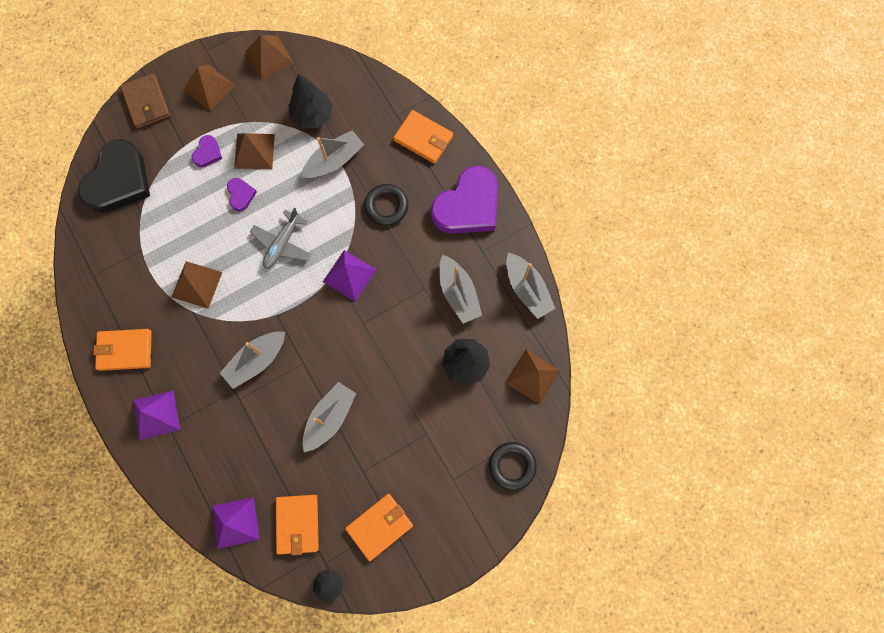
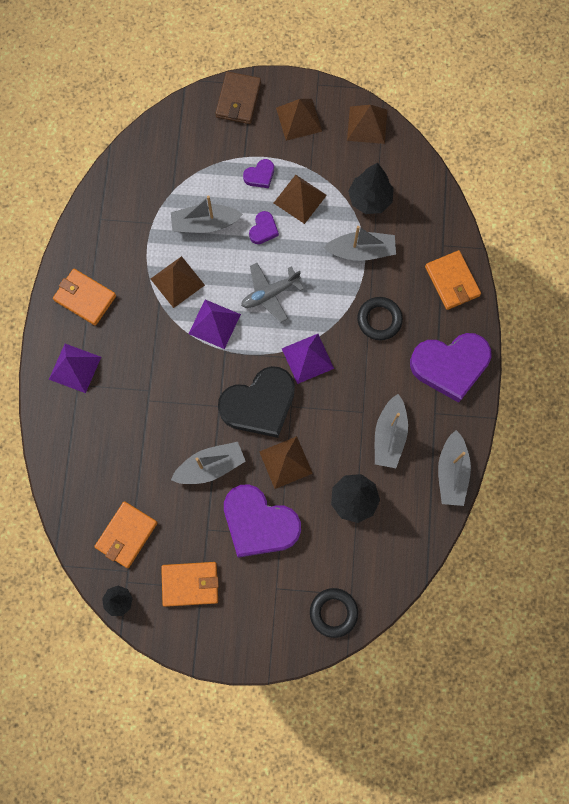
camera: 35 degrees right, 0 degrees up
(119, 181) = (172, 152): black heart -> black heart (259, 404)
(235, 522) = (78, 499): purple pyramid -> purple pyramid (214, 324)
(256, 360) = (183, 378): grey boat -> grey boat (205, 224)
(402, 436) = (259, 523): none -> purple heart
(532, 376) = (404, 550): brown pyramid -> brown pyramid (286, 462)

